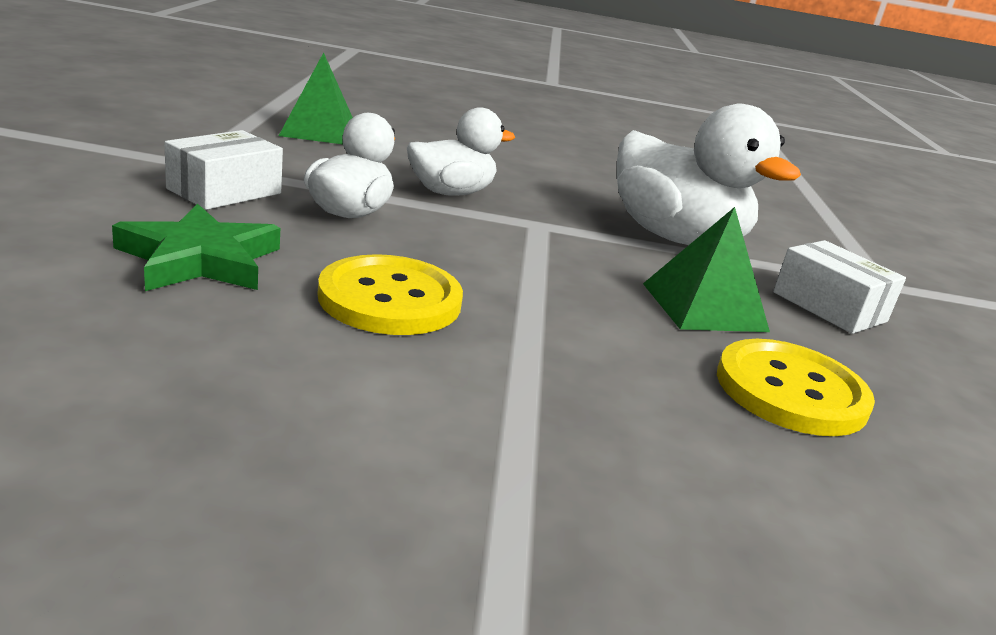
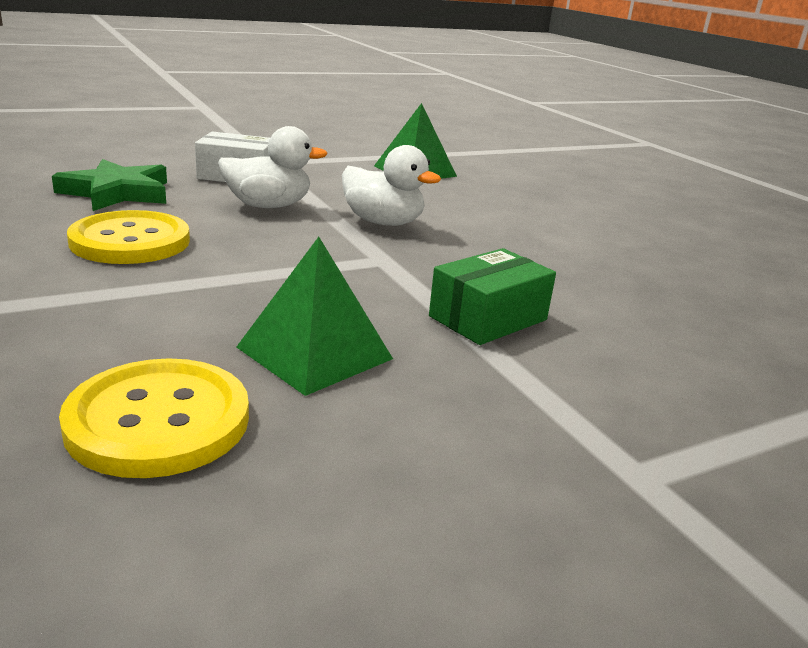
camera: 60 degrees right, 0 degrees up
(675, 238) = (488, 318): white duck -> green box
(829, 307) = (455, 431): white box -> none

